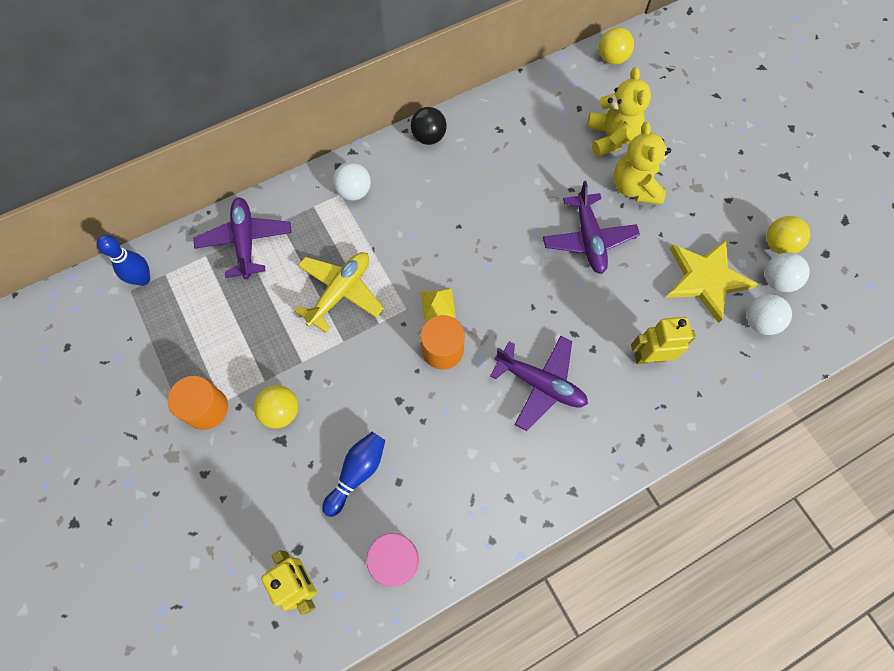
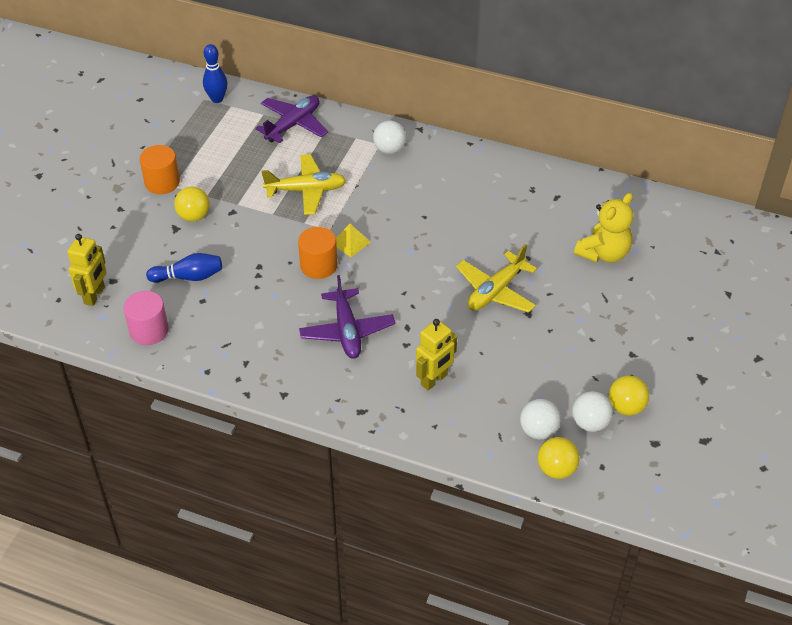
camera: 50 degrees right, 20 degrees down
(429, 137) = (479, 158): black ball -> none
(588, 239) = (495, 291): purple plane -> yellow plane
(612, 59) = (680, 213): yellow ball -> yellow ball (556, 469)
(634, 187) = (574, 292): yellow teddy bear -> none
(649, 357) = (434, 380): yellow robot -> yellow robot turned 90 degrees clockwise
(705, 279) = (540, 378): yellow star -> none

